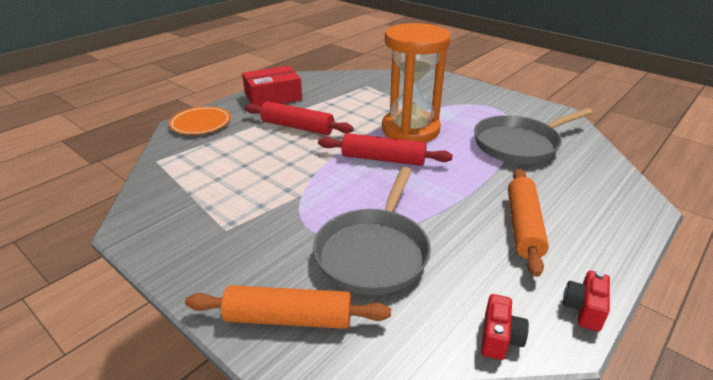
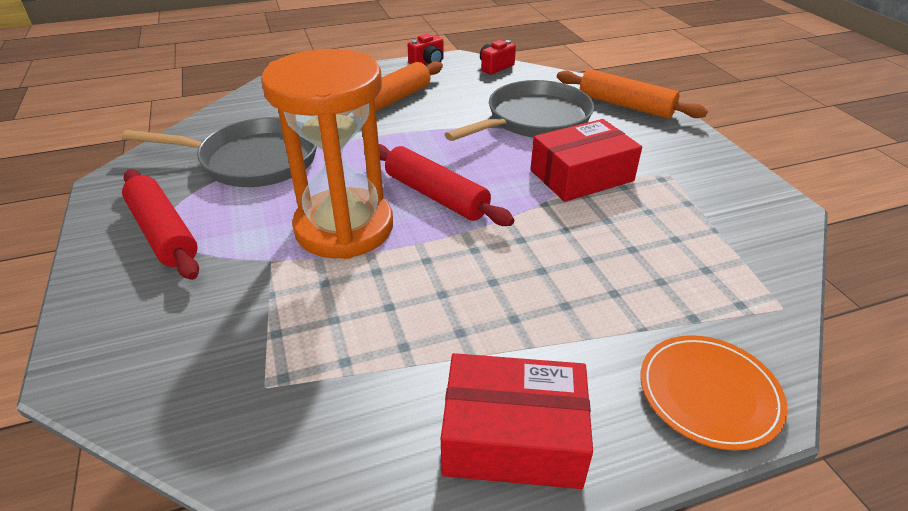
camera: 150 degrees left, 5 degrees up
(297, 127) = (513, 302): red rolling pin -> red rolling pin (163, 233)
(297, 204) = (581, 175): none -> red box

